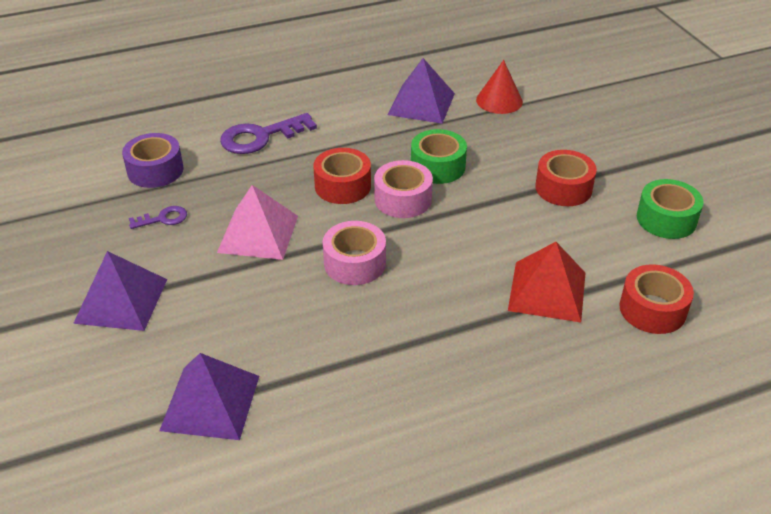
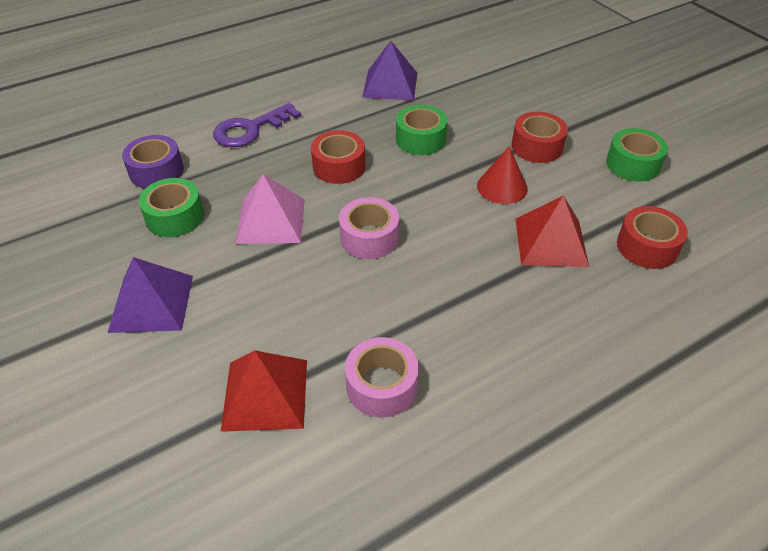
camera: 10 degrees left, 5 degrees up
(163, 219) = (175, 217): purple key -> green tape
(210, 402) = (265, 394): purple pyramid -> red pyramid
(403, 199) = (397, 173): pink tape -> pink tape (381, 386)
(499, 100) = (458, 75): red cone -> red cone (502, 187)

